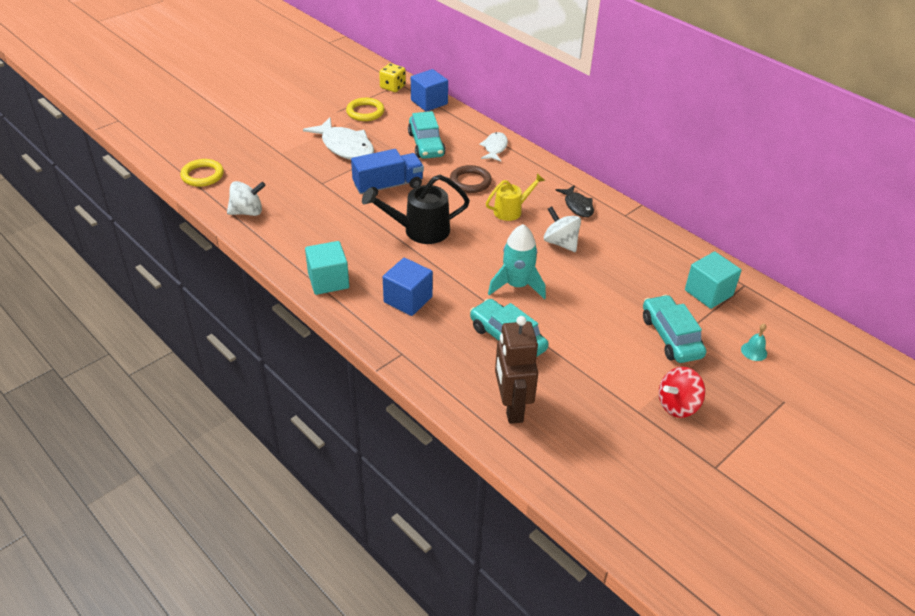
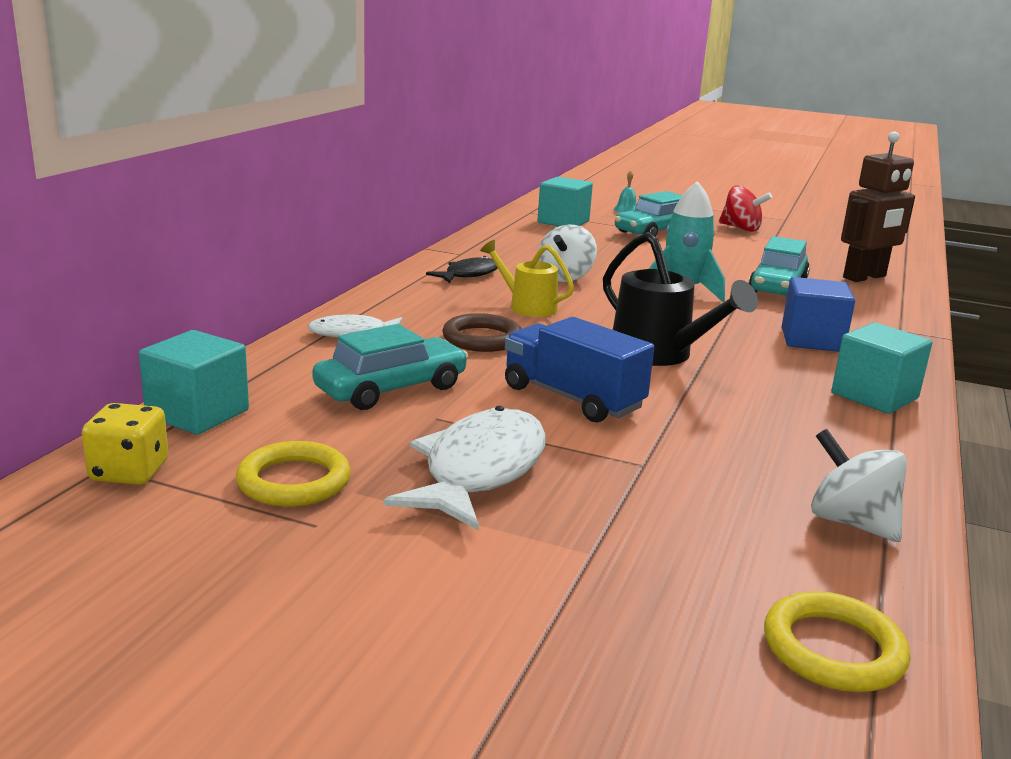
camera: 115 degrees left, 20 degrees down
(429, 102) = (197, 413): blue cube -> turquoise cube

